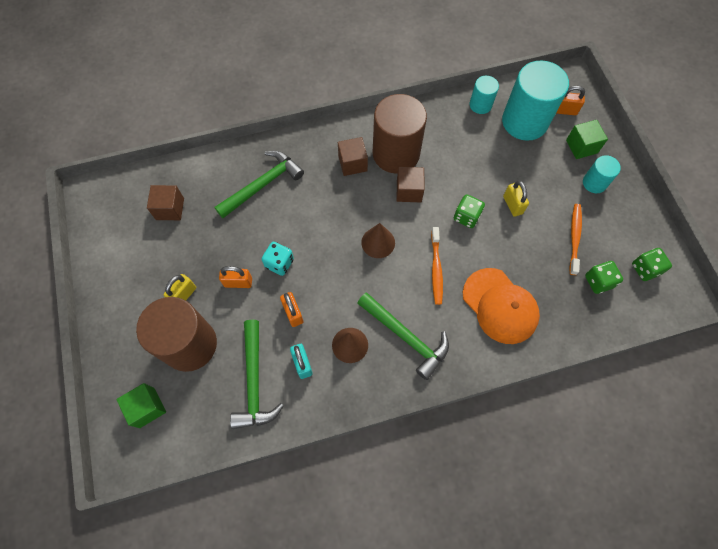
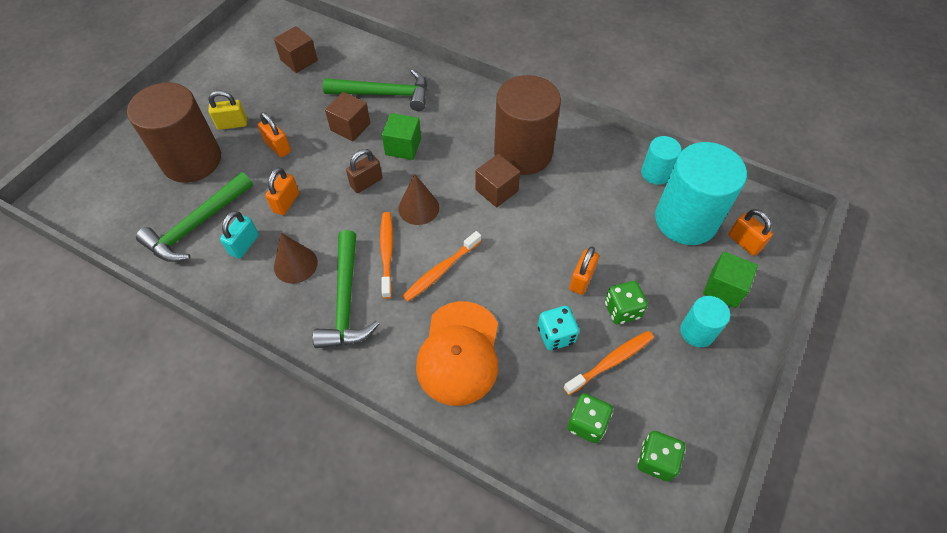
camera: 45 degrees right, 10 degrees down
(147, 407) = (113, 177): green cube -> green cube (403, 146)
(279, 263) = (323, 158): turquoise dice -> turquoise dice (556, 335)
(327, 255) = (366, 182): none -> brown padlock
(352, 163) = (475, 132): brown cube -> brown cube (350, 127)
(394, 287) = (386, 253): none -> orange toothbrush
(466, 217) = (523, 253): green dice -> green dice (622, 310)
(512, 205) = (581, 279): yellow padlock -> orange padlock

